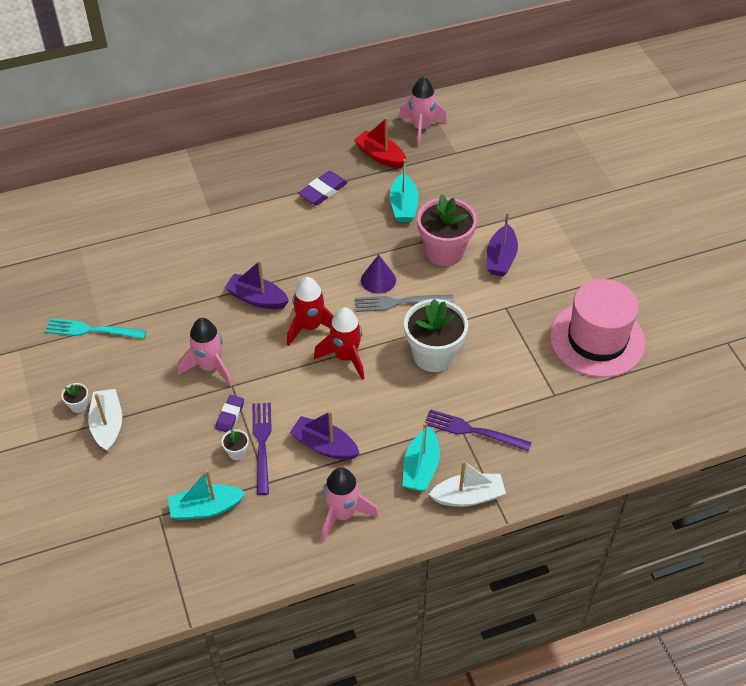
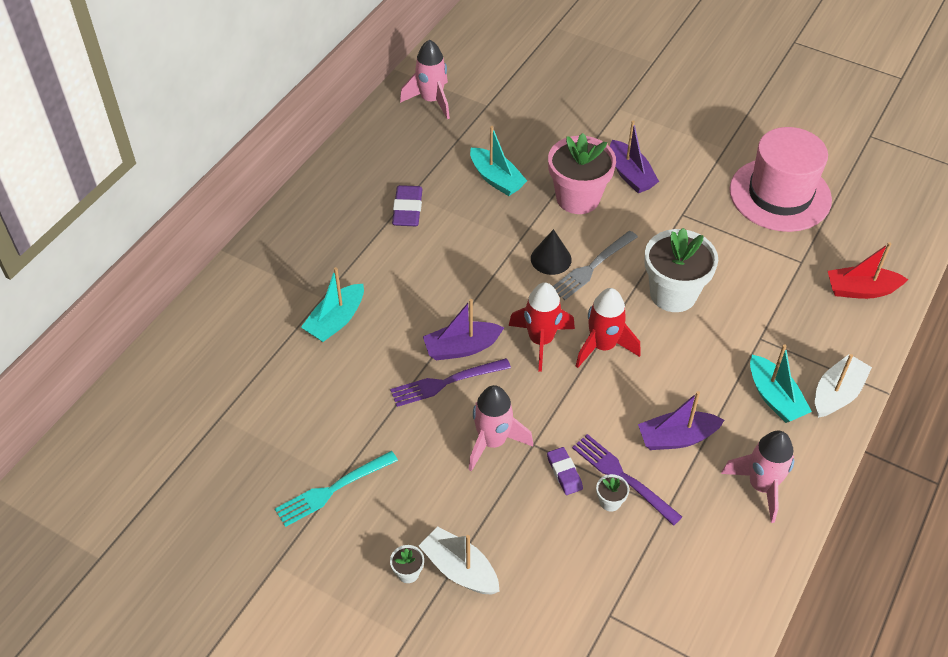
camera: 40 degrees left, 0 degrees up
(206, 508) = (643, 574): turquoise boat -> turquoise boat (336, 320)
(378, 280) = (551, 259): purple cone -> black cone
(380, 156) = (423, 146): red boat -> red boat (861, 290)
(472, 431) = (777, 336): purple fork -> purple fork (445, 383)

